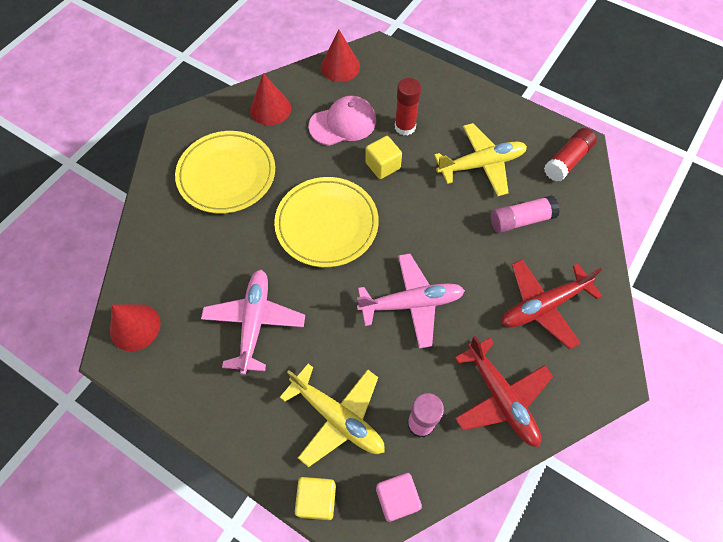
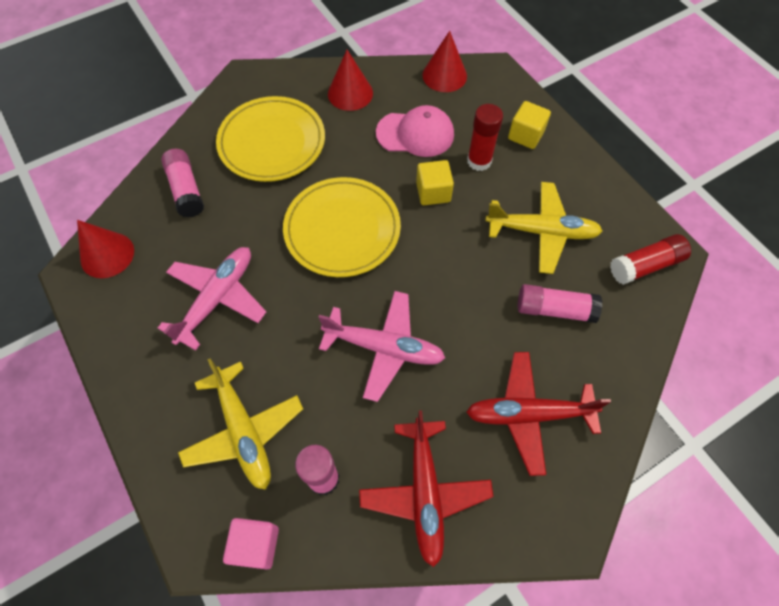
camera: 25 degrees right, 0 degrees up
(174, 243) = (186, 190): none -> pink glue stick
(317, 500) = (177, 505): yellow cube -> yellow cube (525, 135)

